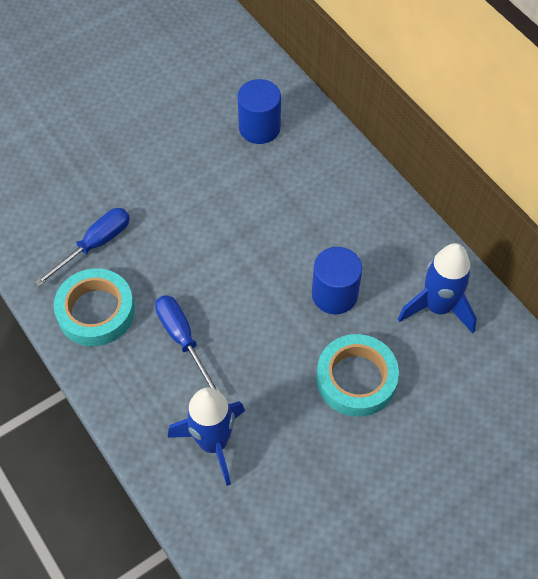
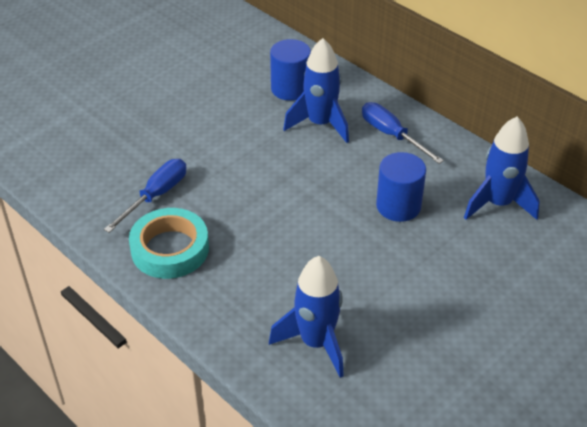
camera: 10 degrees left, 15 degrees down
(183, 339) = (262, 260): blue screwdriver -> blue screwdriver (391, 135)
(280, 179) = (320, 124): none -> blue rocket
(356, 379) = (440, 270): turquoise tape -> none

